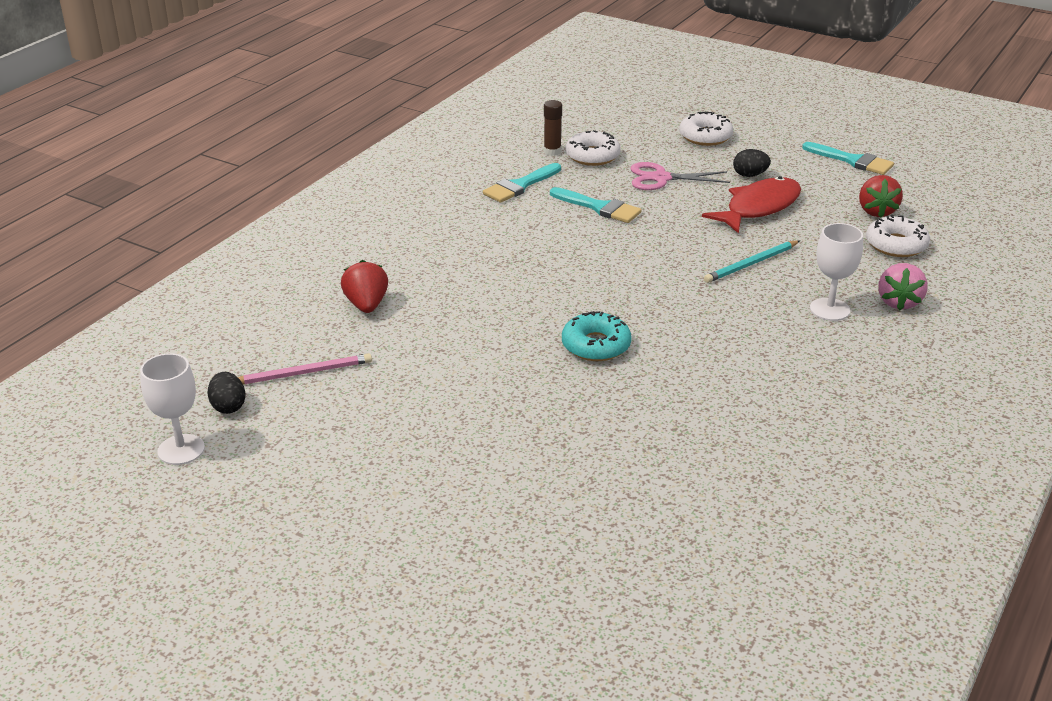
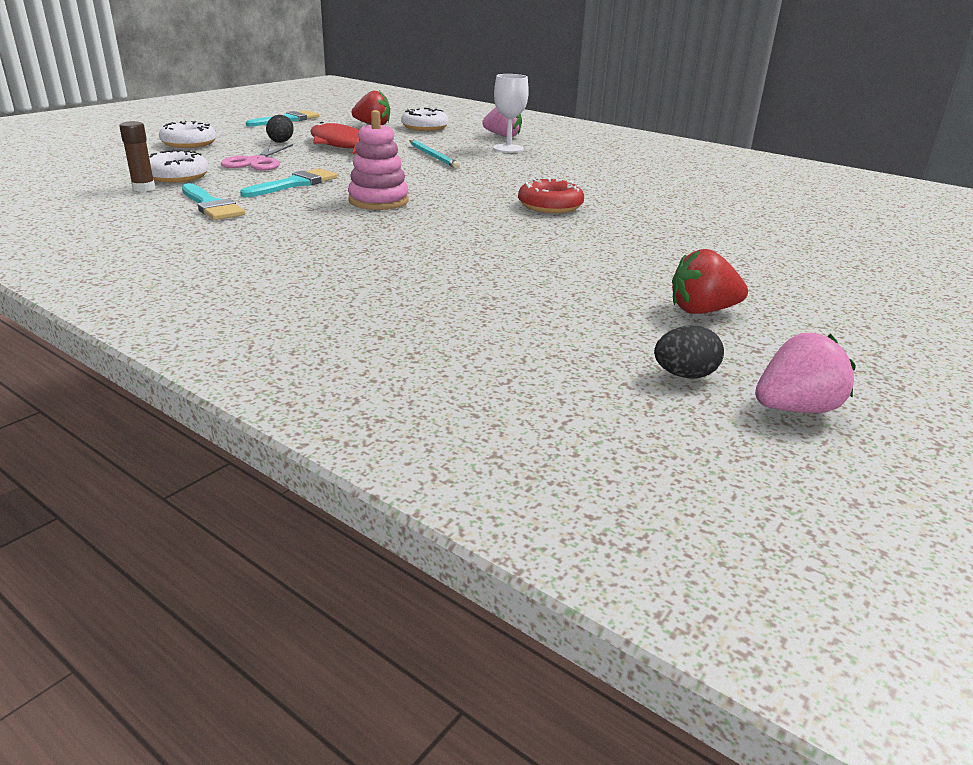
camera: 85 degrees left, 5 degrees down
(181, 450) = (795, 408): white goblet -> pink strawberry
(303, 373) = (600, 327): pink pencil -> none
(366, 305) = (447, 288): red strawberry -> red strawberry (702, 311)
(567, 253) = (378, 201): none -> pink stacking toy
(596, 345) = (550, 206): turquoise donut -> red donut

